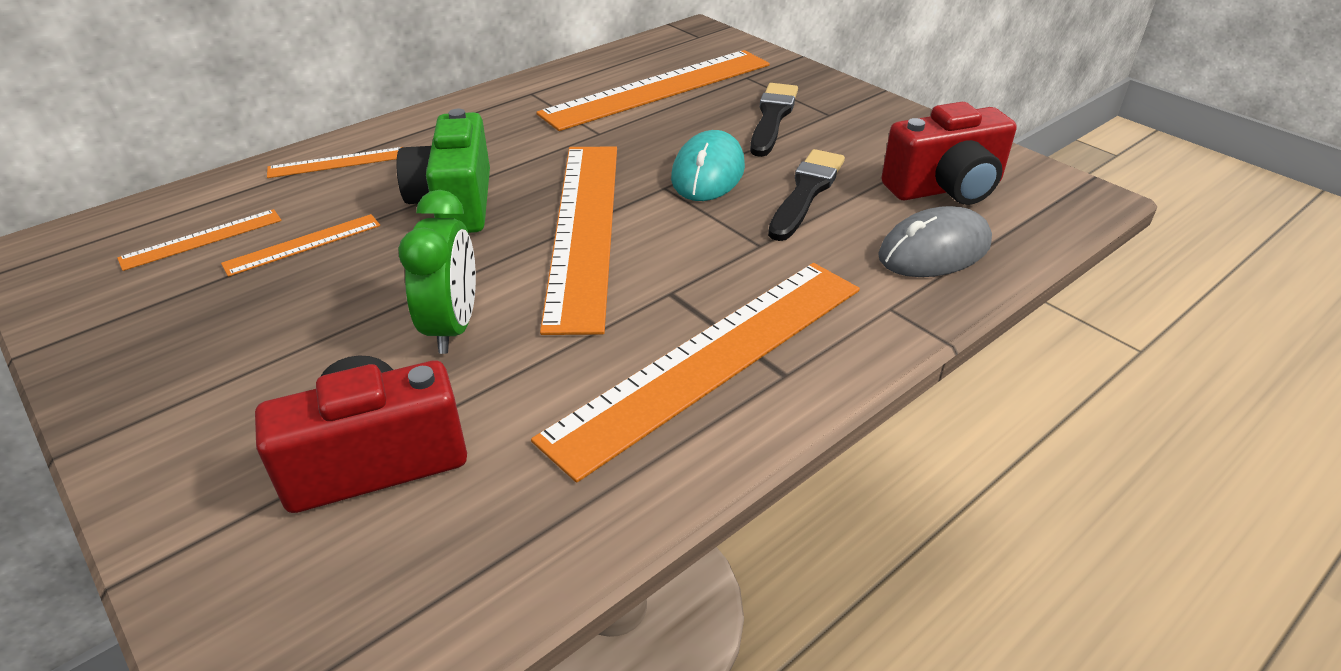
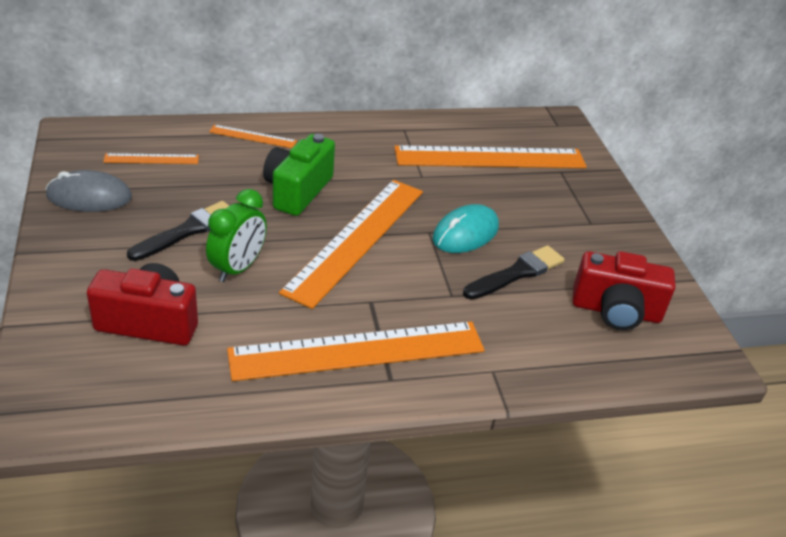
camera: 25 degrees right, 0 degrees up
(303, 244) = (198, 184): orange ruler -> none
(772, 117) = (548, 210): black brush -> black brush (187, 231)
(934, 250) = (561, 348): grey mouse -> grey mouse (89, 196)

